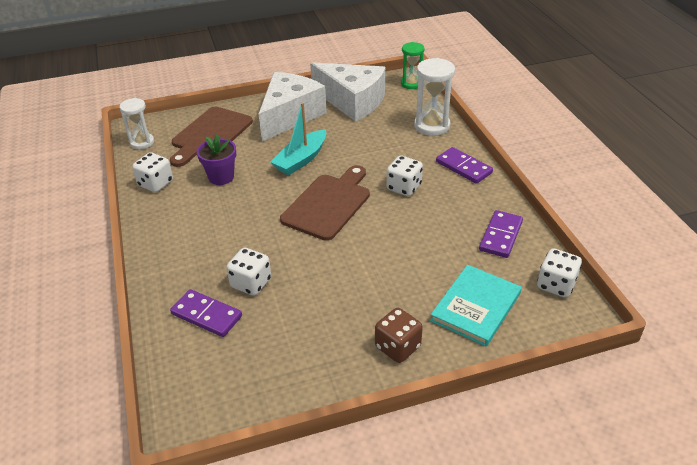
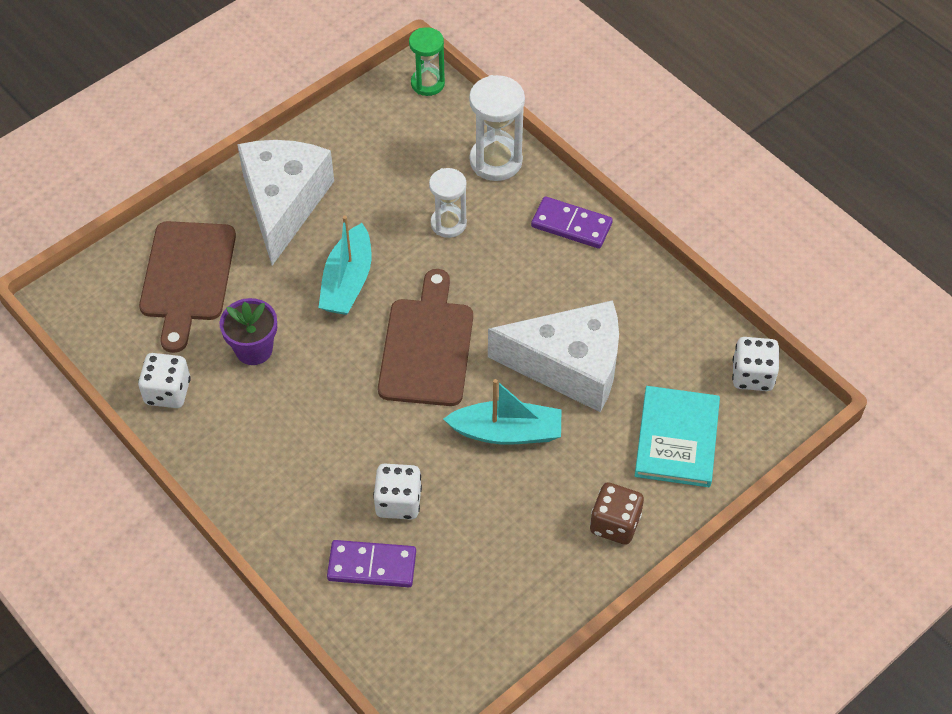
camera: 25 degrees left, 15 degrees up
(142, 142) = (94, 325): white hourglass -> white hourglass (448, 223)
(352, 101) = (360, 146): white cheese -> white cheese (570, 366)
(352, 265) = (507, 432): none -> turquoise boat
(404, 187) = (510, 285): white dice -> none
(501, 236) = (663, 324): purple domino -> none

